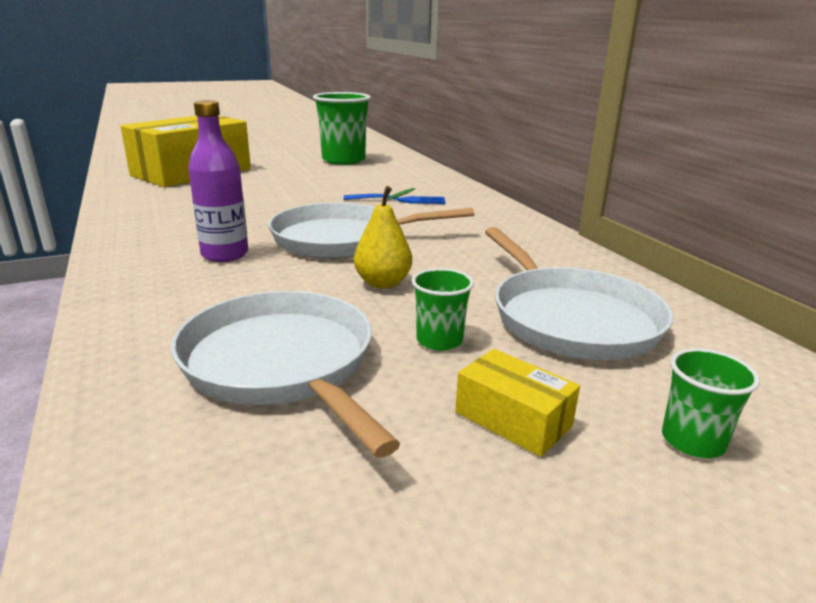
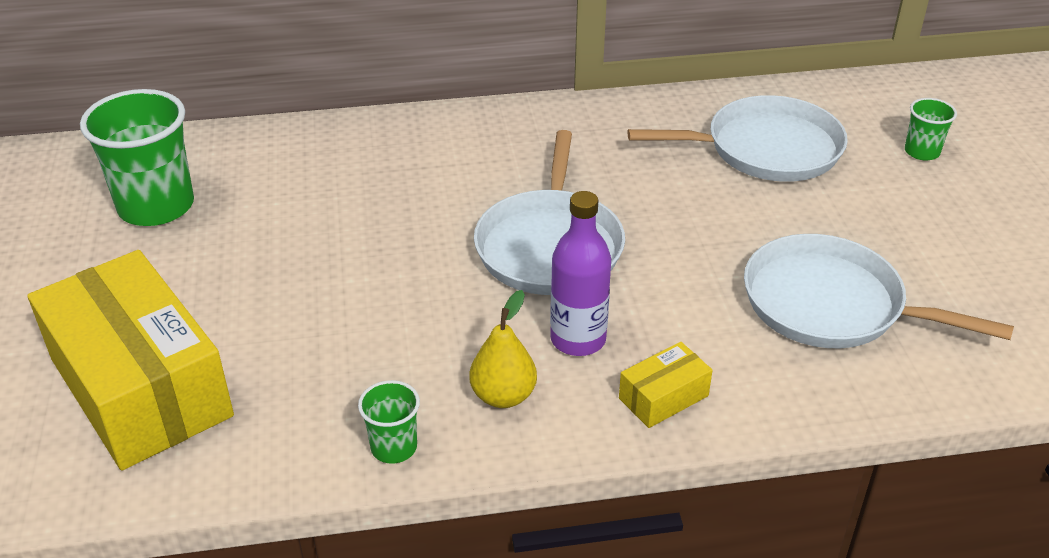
camera: 75 degrees left, 15 degrees up
(282, 364) = (831, 304): white pan -> white pan turned 45 degrees clockwise
(383, 283) = (681, 233): yellow pear -> yellow pear (503, 396)
(400, 200) = (413, 183): blue fork -> none
(439, 340) = (798, 220): green cup -> green cup (394, 447)
(513, 419) = (903, 210): yellow box -> yellow box (663, 397)

